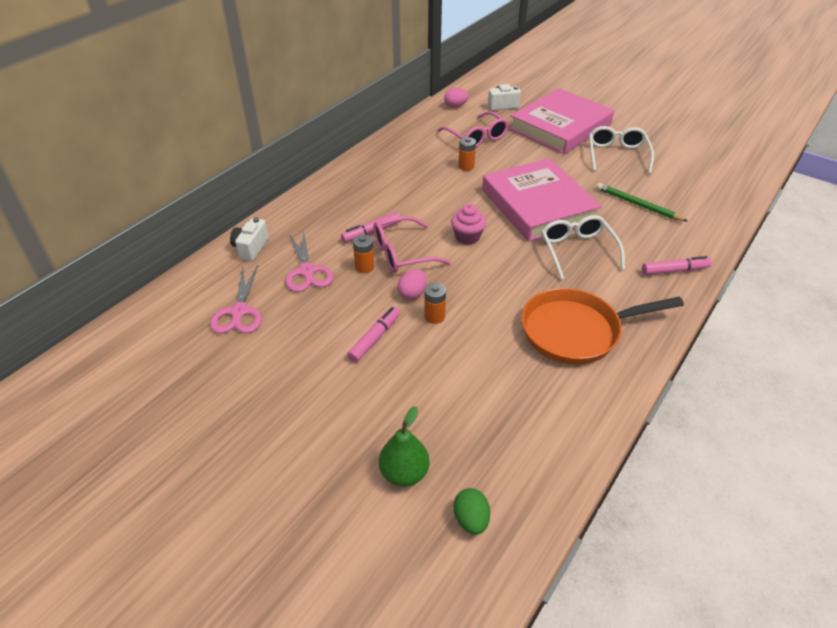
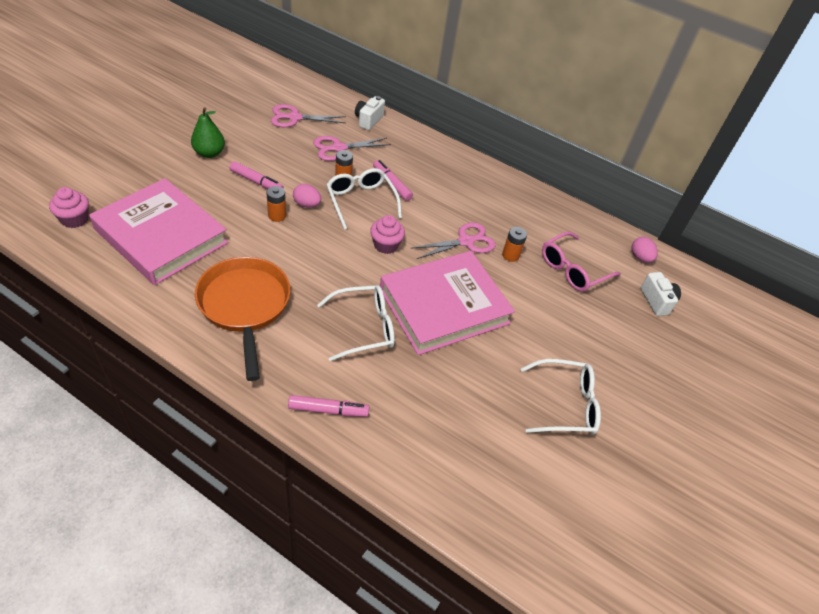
camera: 80 degrees right, 5 degrees up
(251, 248) = (368, 120): white camera -> white camera turned 75 degrees counterclockwise
(402, 253) = (361, 201): pink glasses -> white glasses
(404, 473) = (124, 191): green pear -> green pear (209, 153)
(453, 189) = (466, 241): none -> pink scissors
(471, 520) = (75, 219): green egg -> pink cupcake
(560, 127) = (622, 353): pink book -> pink book (161, 236)
(638, 205) = (454, 403): green pencil -> none
(674, 270) = (328, 410): pink marker -> pink marker turned 75 degrees counterclockwise

